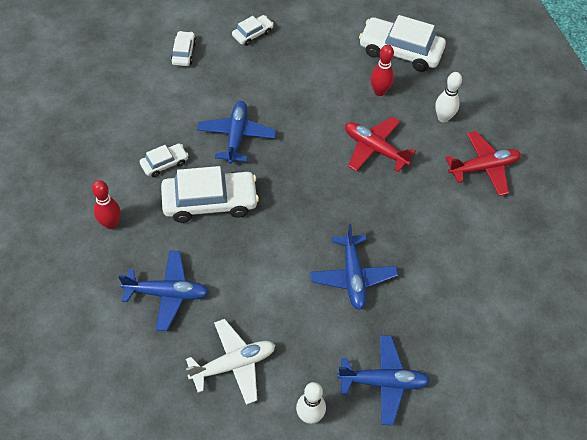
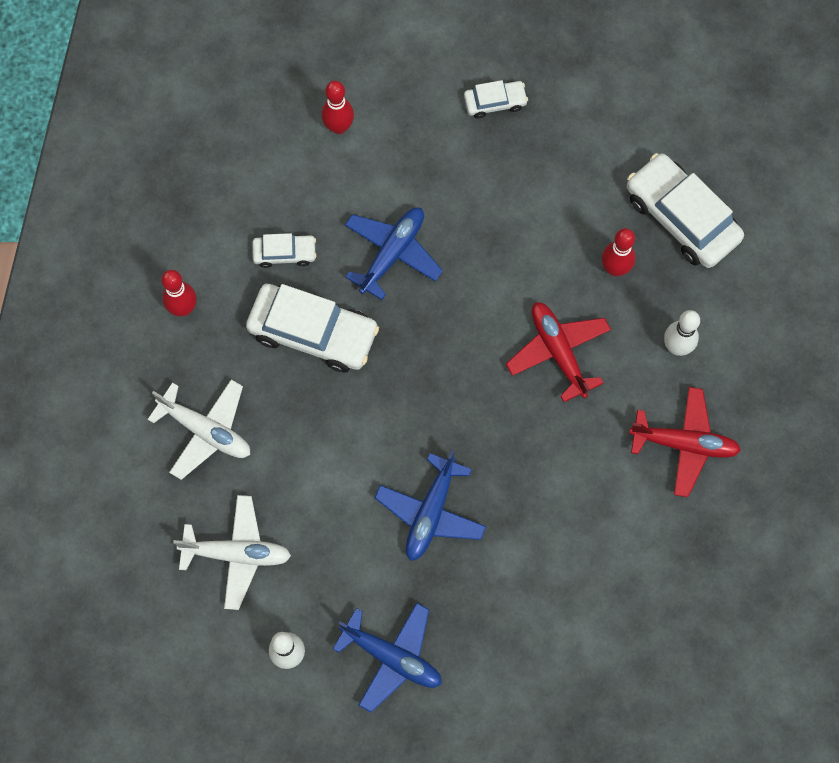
camera: 30 degrees right, 15 degrees up
(161, 81) = (339, 127): none -> red bowling pin
(167, 293) = (205, 431): blue plane -> white plane
(183, 53) = (388, 94): white car -> none

